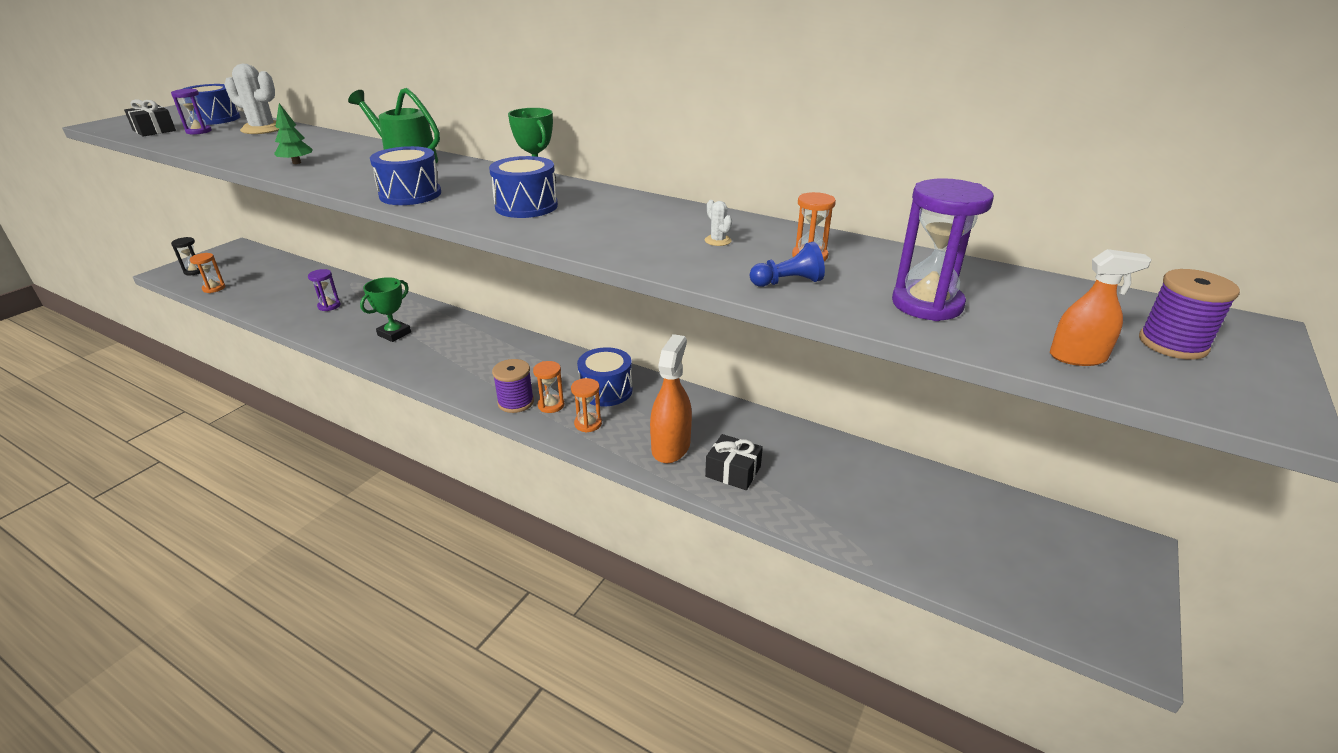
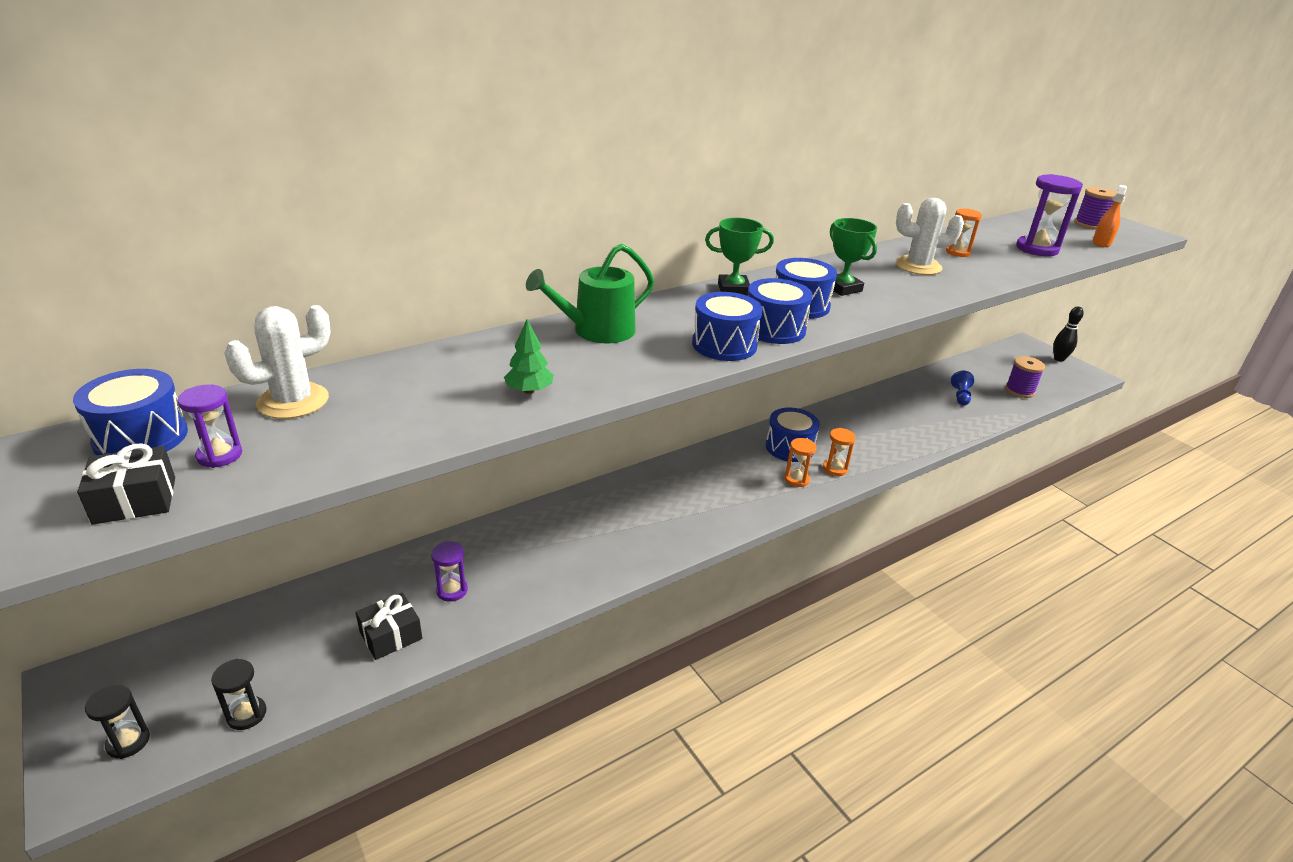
camera: 65 degrees left, 0 degrees up
(214, 288) = (246, 714): orange hourglass -> black hourglass
(394, 334) = (582, 547): green trophy -> green trophy (842, 288)
(459, 204) = (774, 329): none -> blue drum
(516, 402) = (781, 496): purple spool -> purple spool (1019, 391)
(671, 447) = (884, 442): orange spray bottle -> none
(718, 241) = (918, 266): white cactus -> white cactus, size x2.25
(733, 472) = (923, 428): black gift -> black gift (391, 635)
(788, 282) = (996, 268): blue pawn -> blue pawn (960, 396)
(1133, 593) = (1059, 359): none -> black bowling pin

